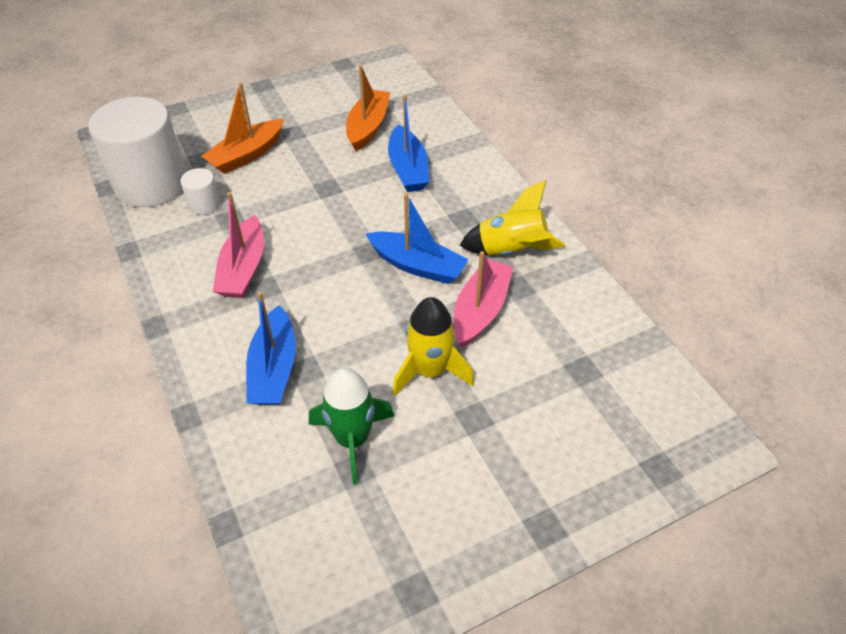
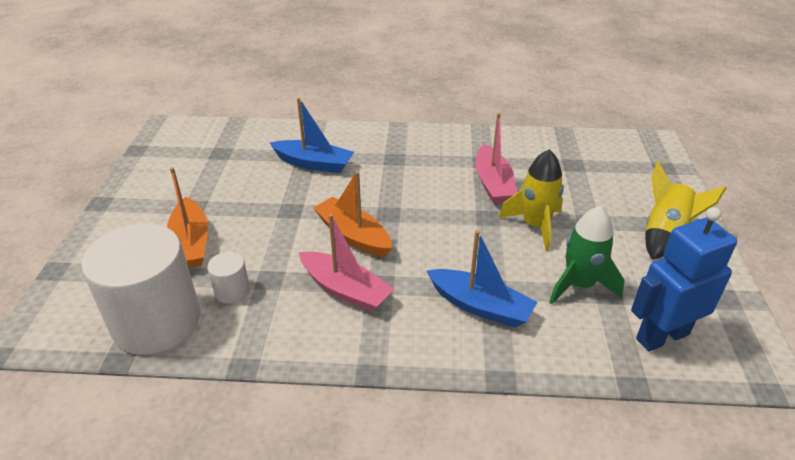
camera: 60 degrees left, 10 degrees down
(311, 537) = (662, 336): none -> blue robot
(368, 127) = (238, 165): orange boat -> orange boat (353, 235)
(417, 266) = (425, 195): blue boat -> none
(480, 310) = (493, 184): pink boat -> pink boat turned 150 degrees counterclockwise
(511, 251) = (446, 151): yellow rocket -> yellow rocket (665, 235)

